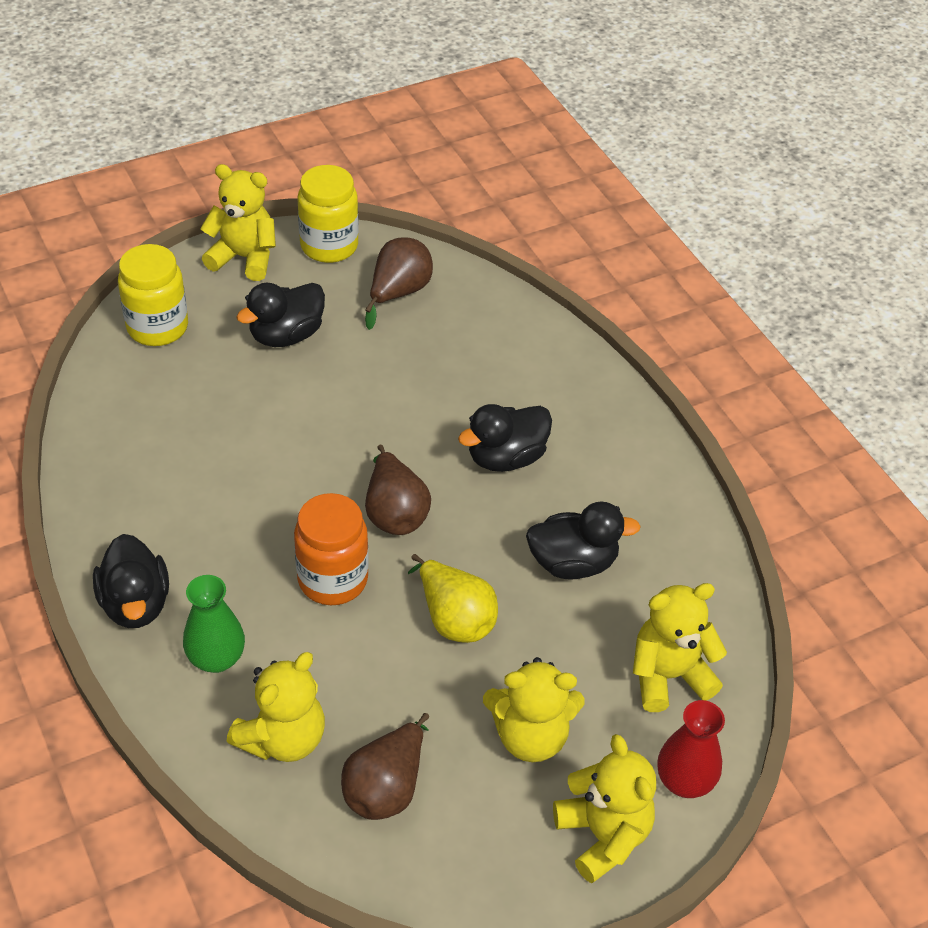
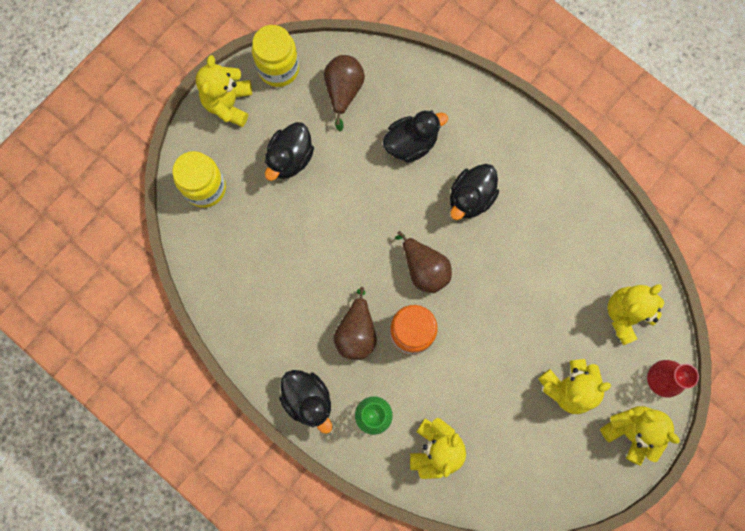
camera: 20 degrees left, 30 degrees up
(244, 258) = (228, 103): yellow teddy bear -> yellow teddy bear turned 75 degrees counterclockwise
(386, 787) = (506, 454): brown pear -> brown pear (356, 332)
(454, 618) = (492, 329): yellow pear -> none
(573, 563) = (542, 260): black duck -> black duck (411, 143)

